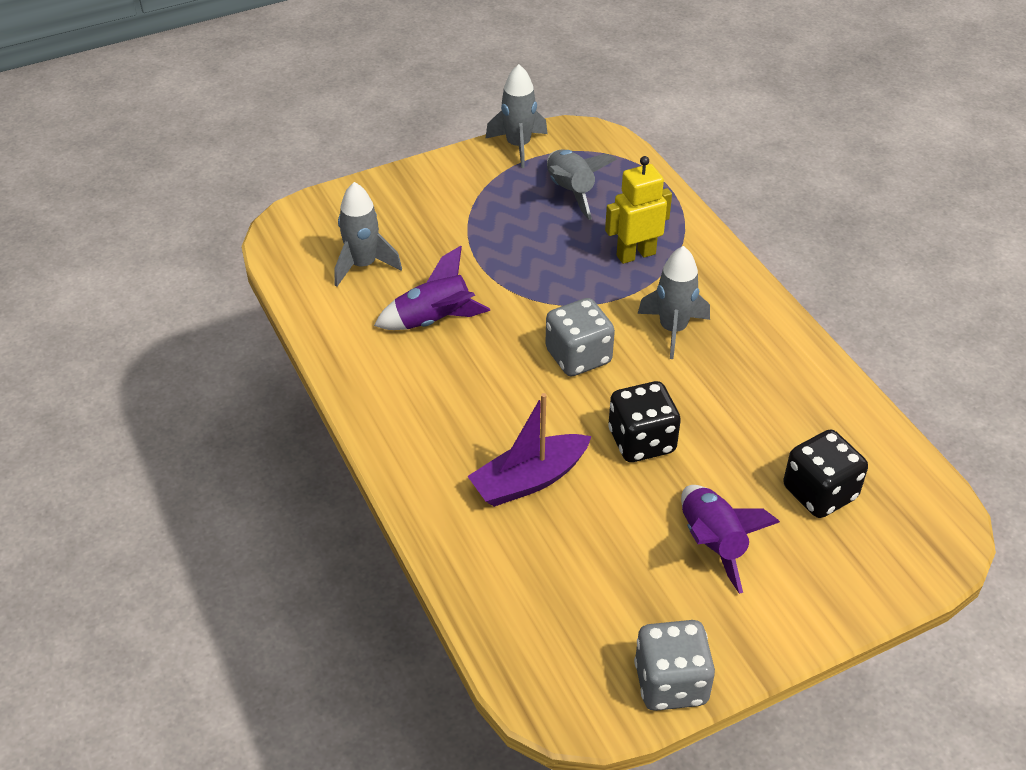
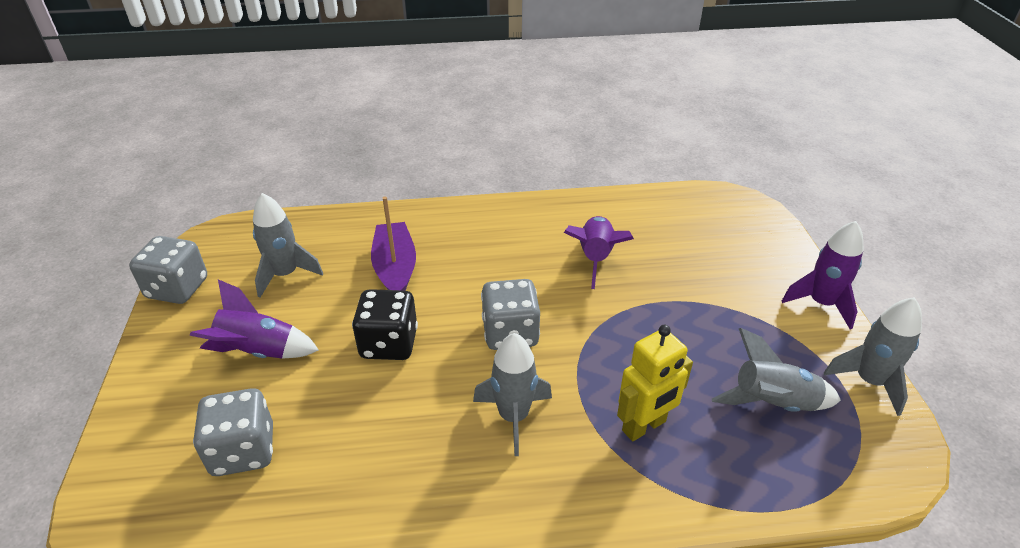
camera: 110 degrees right, 5 degrees down
(363, 265) = (680, 233): grey rocket -> grey rocket (285, 274)
(434, 170) = (821, 303): none -> purple rocket
(635, 254) = (644, 426): yellow robot -> yellow robot turned 60 degrees clockwise
(819, 493) = (243, 450): black dice -> grey dice

